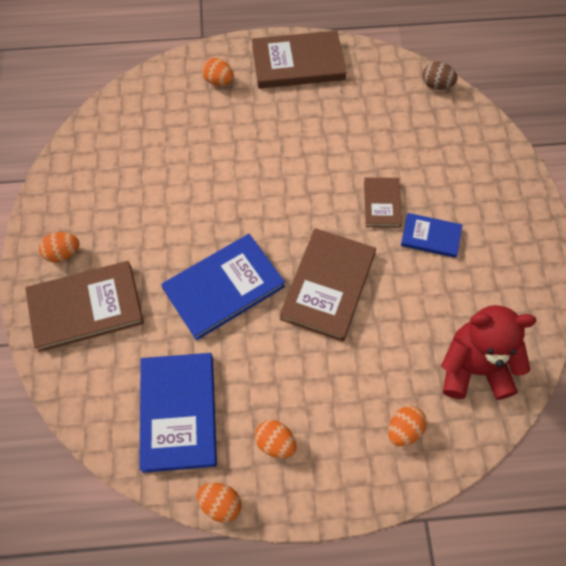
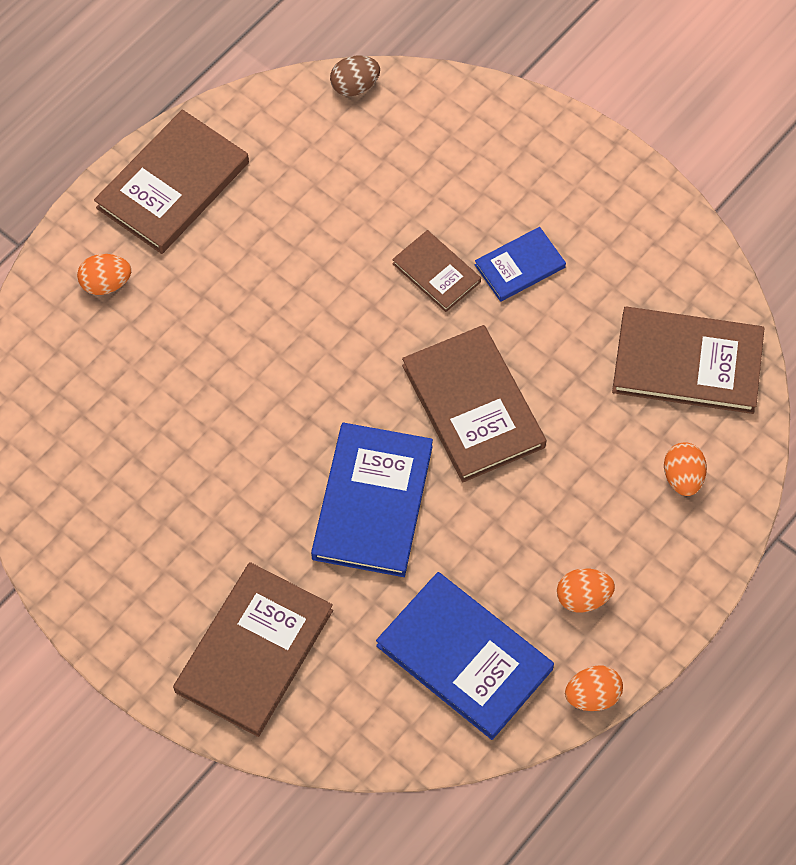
camera: 45 degrees left, 0 degrees up
(63, 253) = (161, 622): orange egg -> none
(474, 368) = (687, 363): red teddy bear -> brown book

